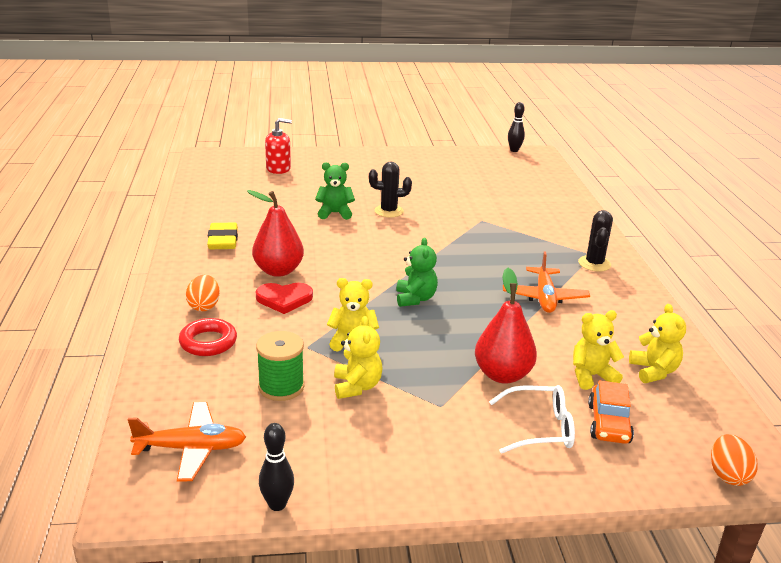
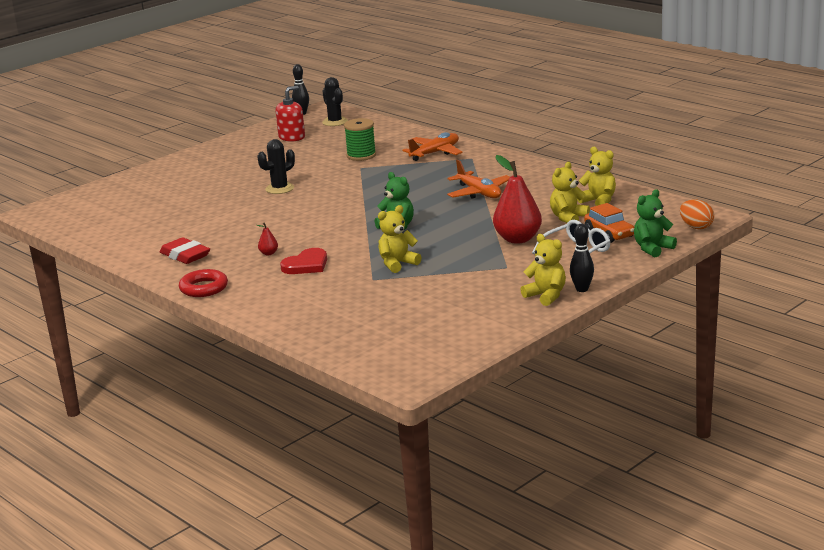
camera: 35 degrees left, 5 degrees down
(191, 449) = (396, 348): orange plane -> orange plane (435, 153)
(204, 306) = (256, 292): orange egg -> none
(208, 342) = (301, 306): red ring -> red ring (204, 288)
(223, 240) = (185, 255): yellow eraser -> red eraser
(277, 504) = (491, 342): black bowling pin -> black bowling pin (582, 289)
(278, 168) = (126, 197): red soap dispenser -> red soap dispenser (292, 137)
(278, 271) = (268, 253): red pear -> red pear, size x0.42
(281, 387) = (395, 302): green spool -> green spool (361, 155)
(335, 213) = (239, 206): green teddy bear -> green teddy bear (652, 249)
(357, 386) = (441, 281): yellow teddy bear -> yellow teddy bear (546, 296)
(594, 264) = (481, 162): black cactus -> black cactus (335, 122)

